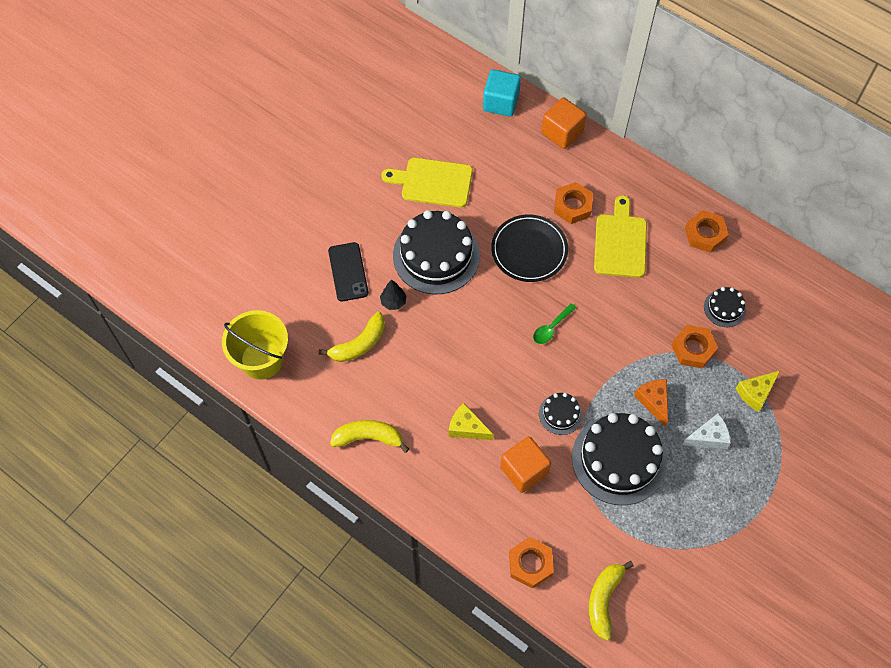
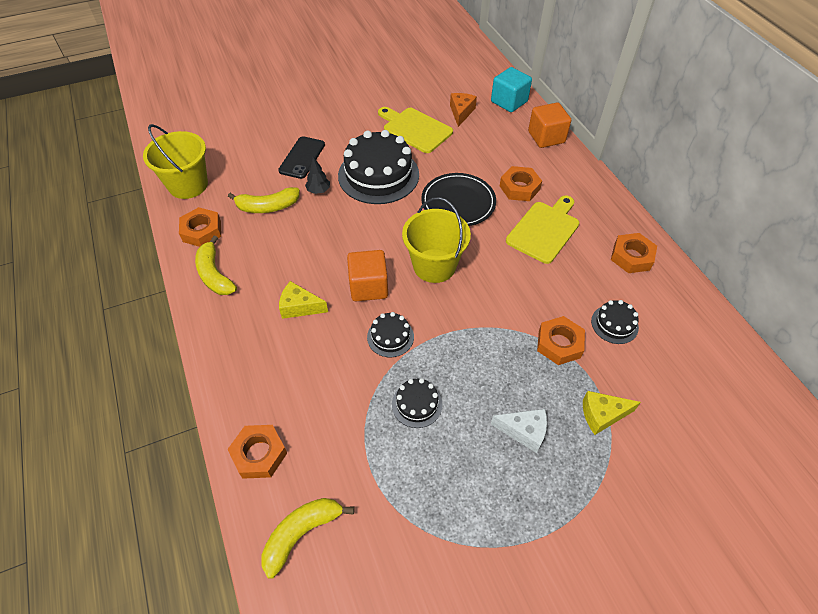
camera: 30 degrees right, 10 degrees down
(319, 401) = (202, 231): none -> orange nut
(368, 437) = (214, 274): yellow banana -> yellow banana turned 150 degrees counterclockwise
(467, 428) = (299, 307): yellow cheese -> yellow cheese turned 45 degrees counterclockwise
(524, 470) = (320, 367): orange cube -> orange cube (368, 287)
(551, 328) = (434, 266): green spoon -> yellow bucket
(619, 459) = (417, 404): black cake -> black cake, size x0.47
(653, 401) = (488, 370): orange cheese -> orange cheese (461, 112)

